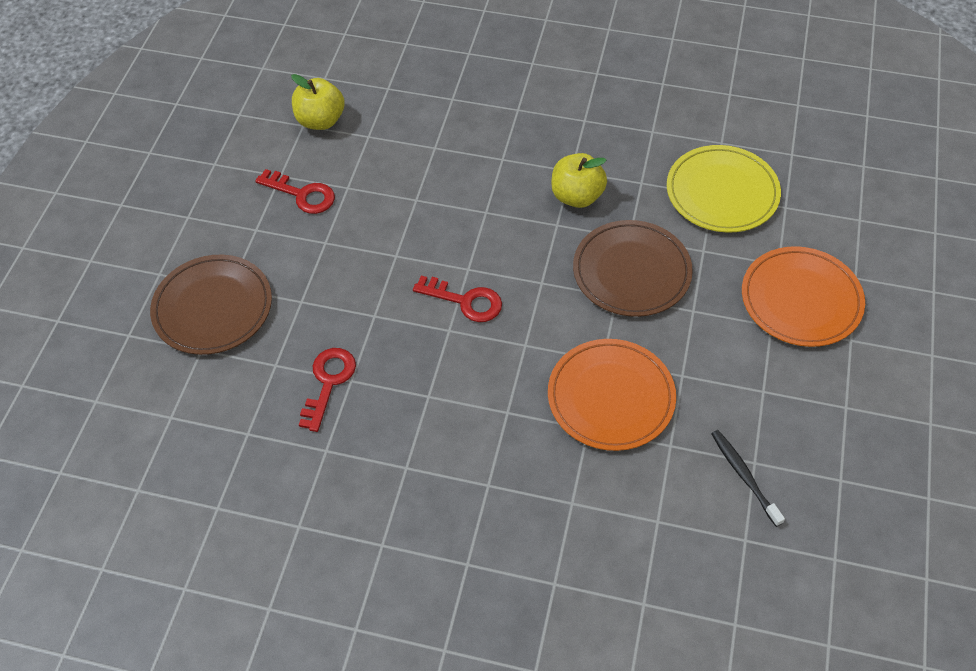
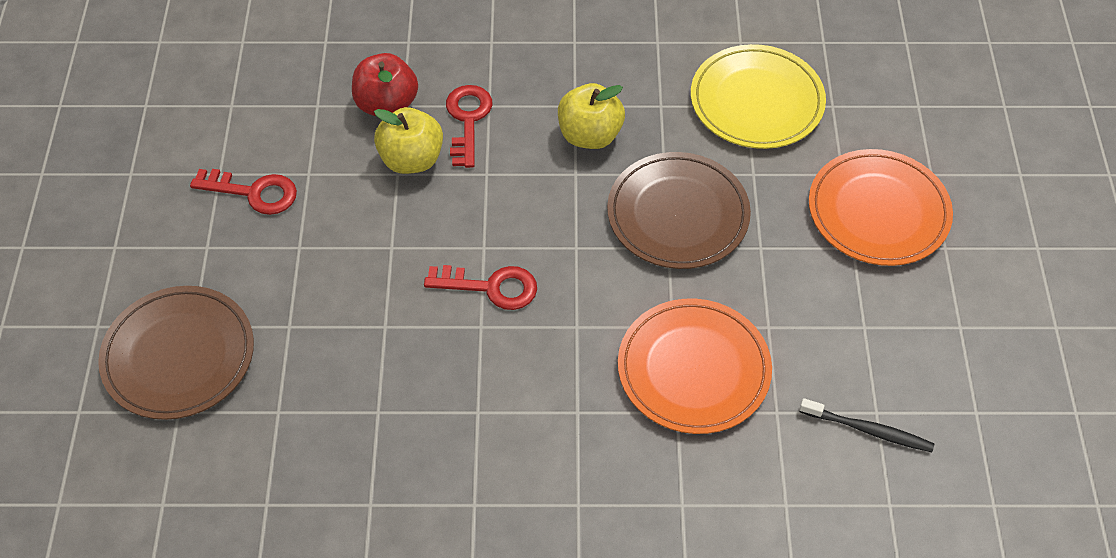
camera: 15 degrees left, 0 degrees up
(321, 120) = (252, 96): yellow apple -> yellow apple (411, 159)
(328, 382) = (350, 420): red key -> red key (468, 120)
(422, 145) = (387, 105): none -> red apple
(744, 475) = (869, 430): black toothbrush -> black toothbrush turned 150 degrees clockwise

